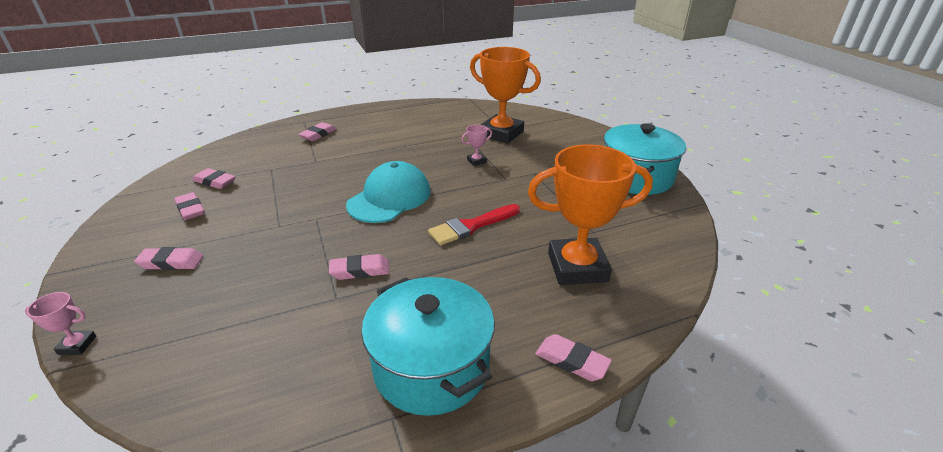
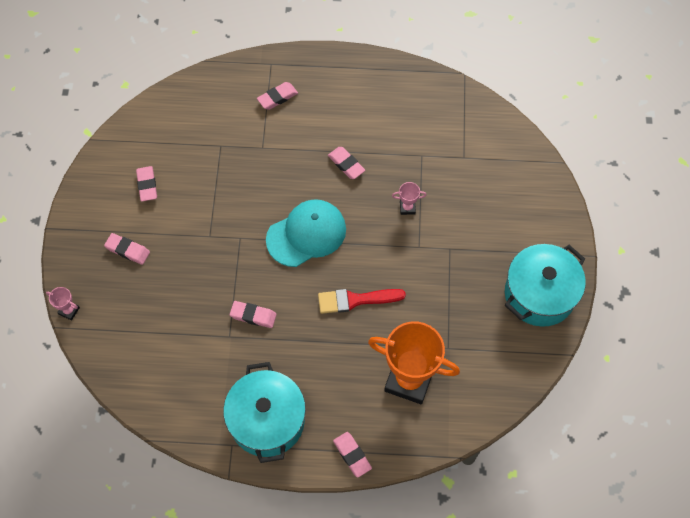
camera: 25 degrees right, 30 degrees up
(215, 182) = (170, 149): pink eraser -> pink eraser (346, 164)
(501, 133) = (458, 167): orange trophy -> none

